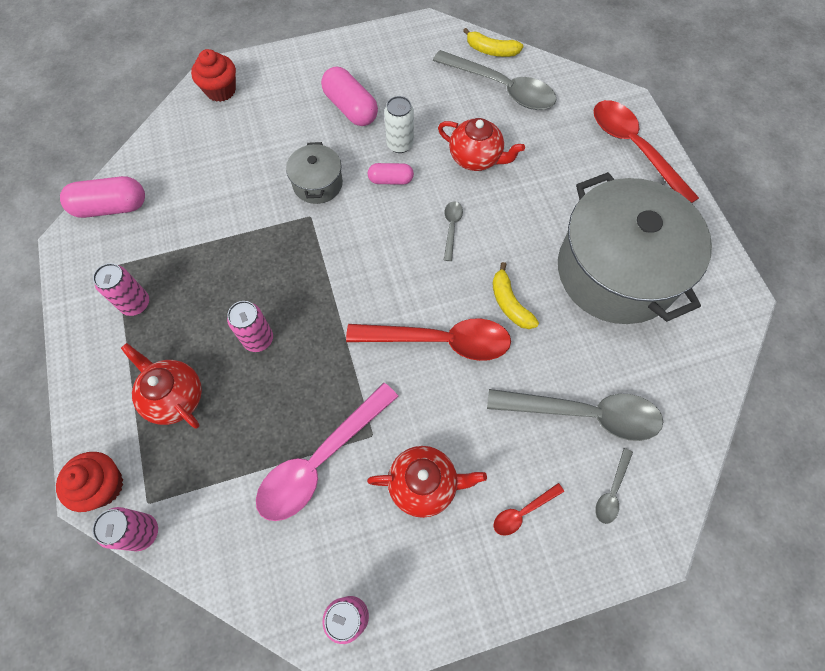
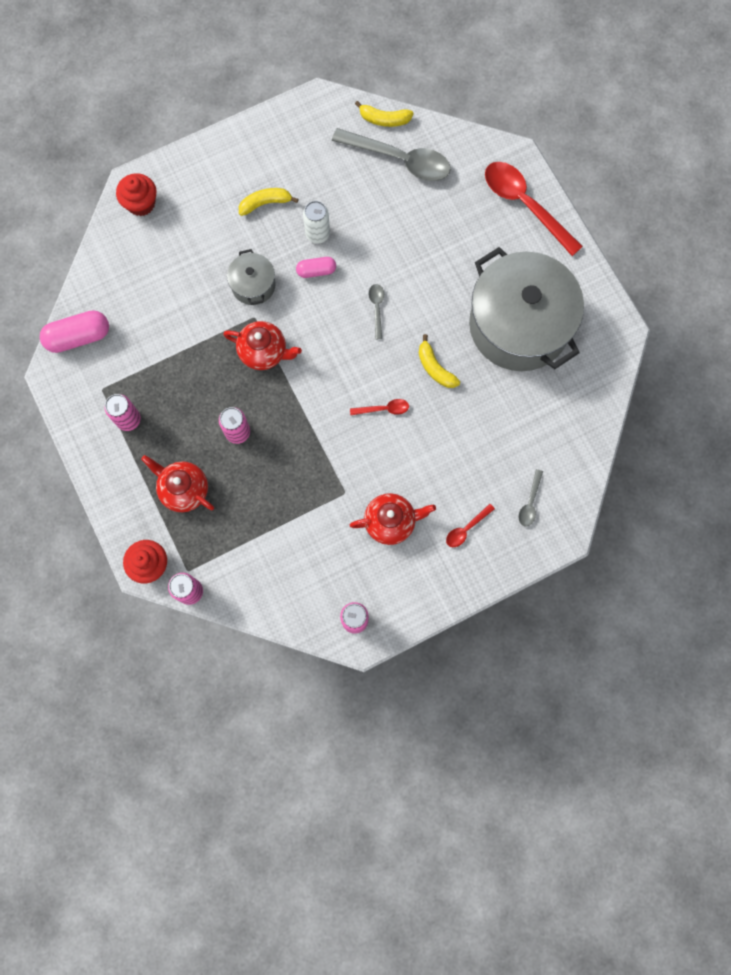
camera: 10 degrees left, 10 degrees up
(320, 460) = (309, 518): pink spoon -> none
(350, 108) = (265, 203): pink capsule -> yellow banana
(440, 341) = (383, 409): red spoon -> red spoon, size x0.45
(476, 158) = (387, 237): red teapot -> red teapot (264, 352)
(584, 414) = (504, 448): grey spoon -> none

